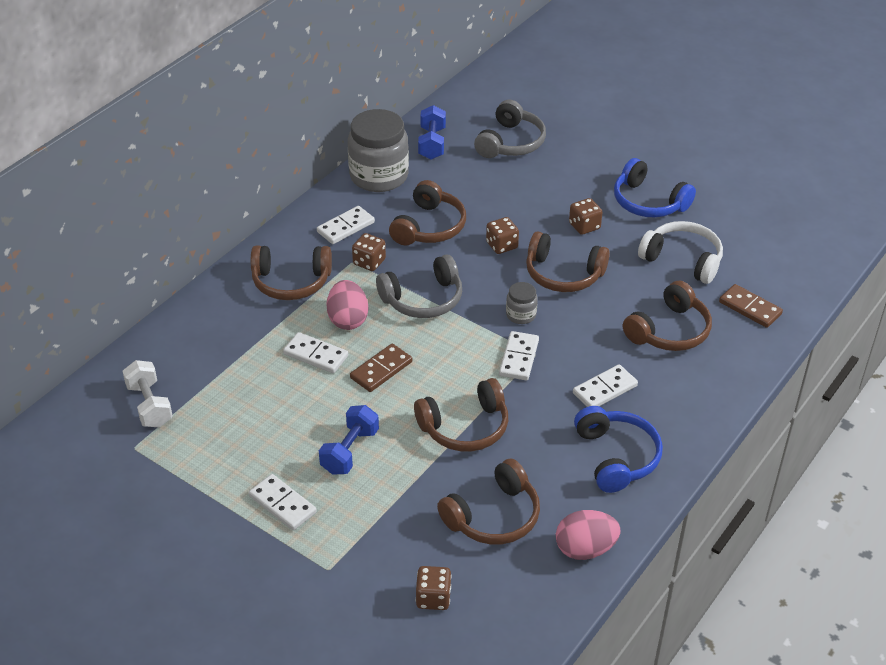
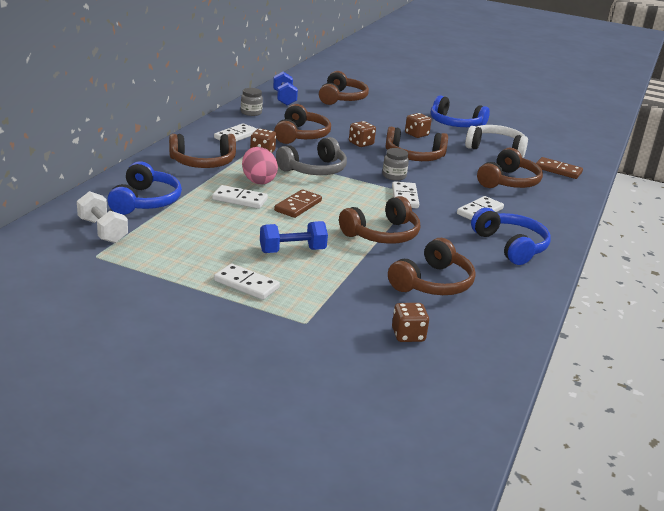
camera: 15 degrees left, 15 degrees down
(207, 354) = (145, 201): none -> blue headphones
(350, 451) = (292, 251): blue dumbbell -> blue dumbbell turned 60 degrees clockwise
(379, 176) = (251, 112): grey jar -> grey jar, size x0.46
(510, 142) = (342, 98): grey headphones -> brown headphones
(585, 549) = (518, 298): pink egg -> none

